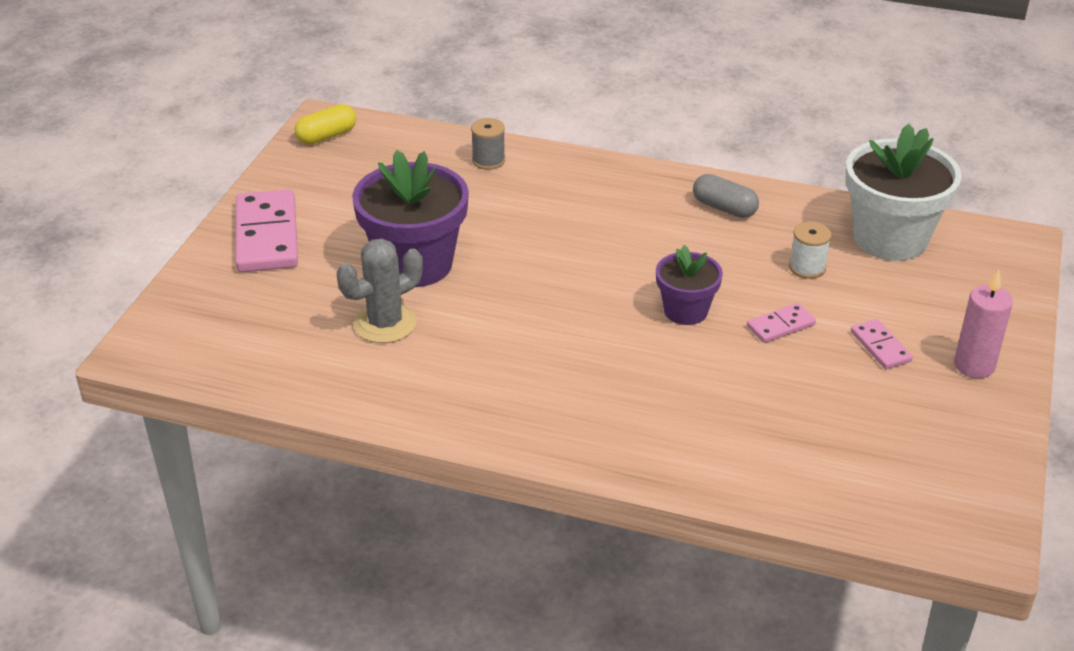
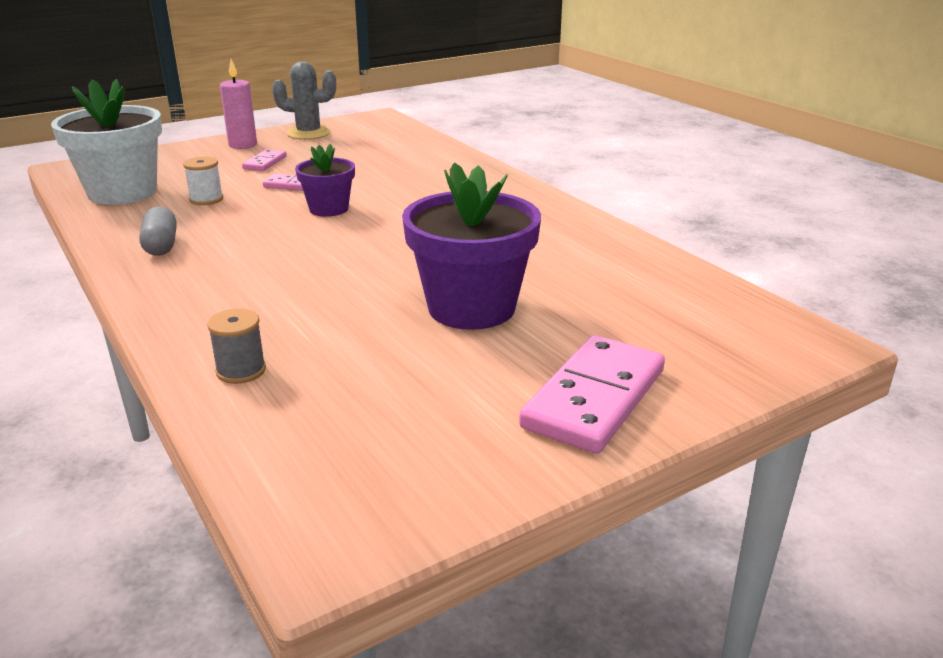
camera: 140 degrees left, 10 degrees down
(326, 136) = (361, 513): yellow capsule -> none
(385, 324) = (556, 278): grey cactus -> grey cactus (308, 133)

